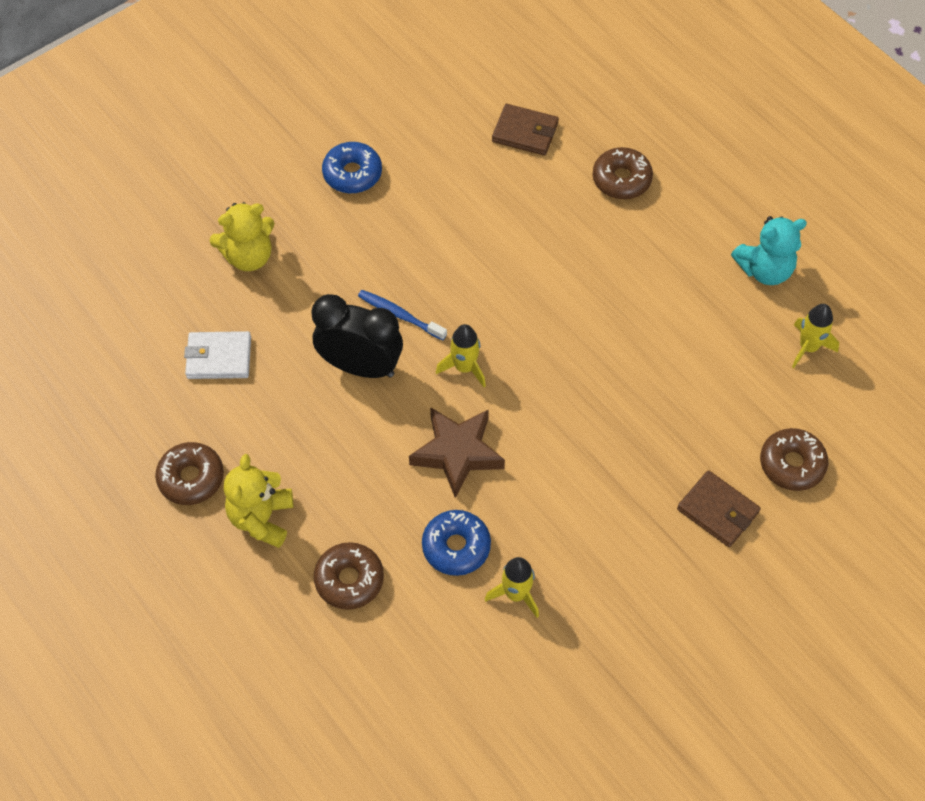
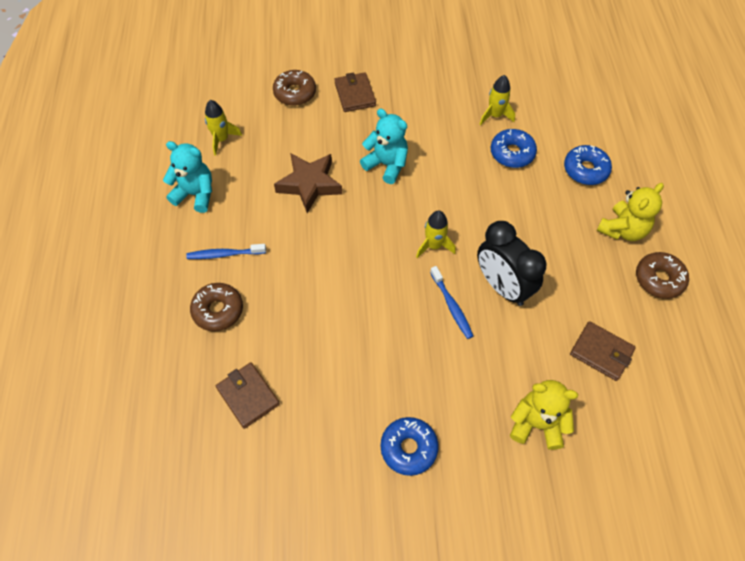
camera: 145 degrees left, 0 degrees up
(219, 358) = (601, 352): white wallet -> brown wallet
(349, 580) = (585, 170): brown donut -> blue donut
(457, 453) = (476, 199): brown star -> brown star (309, 184)
(594, 434) = (386, 165): none -> turquoise teddy bear
(669, 230) = (225, 254): none -> blue toothbrush

